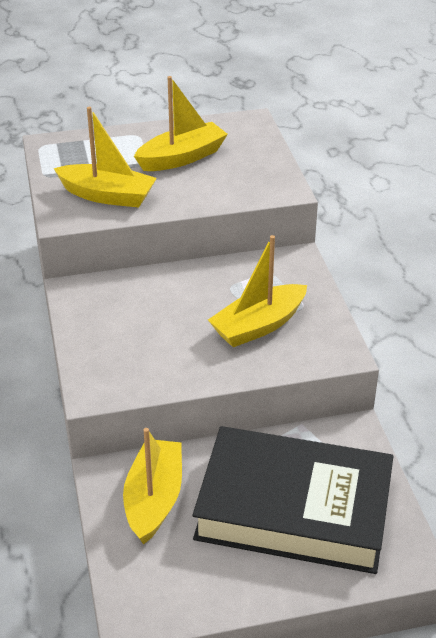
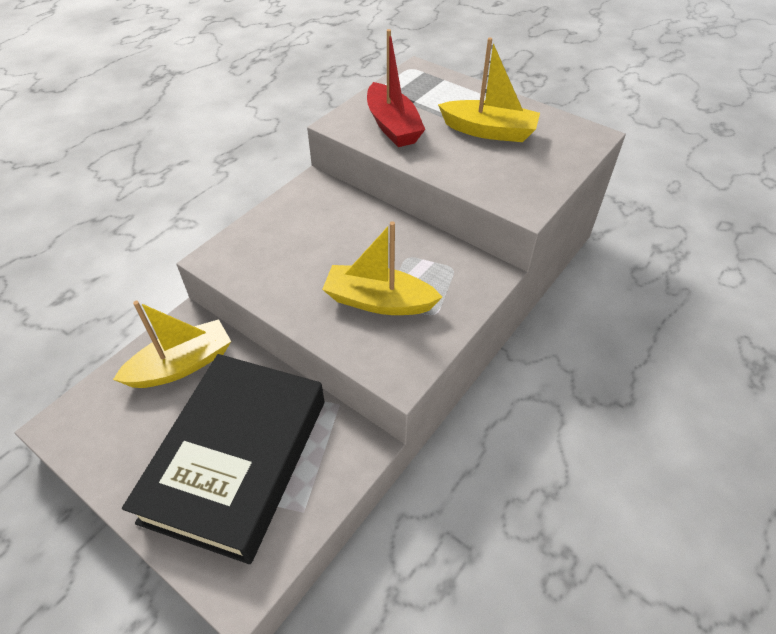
camera: 50 degrees right, 10 degrees up
(107, 196) = (392, 126): yellow boat -> red boat
(294, 509) = (237, 459): black book -> black book turned 45 degrees clockwise

